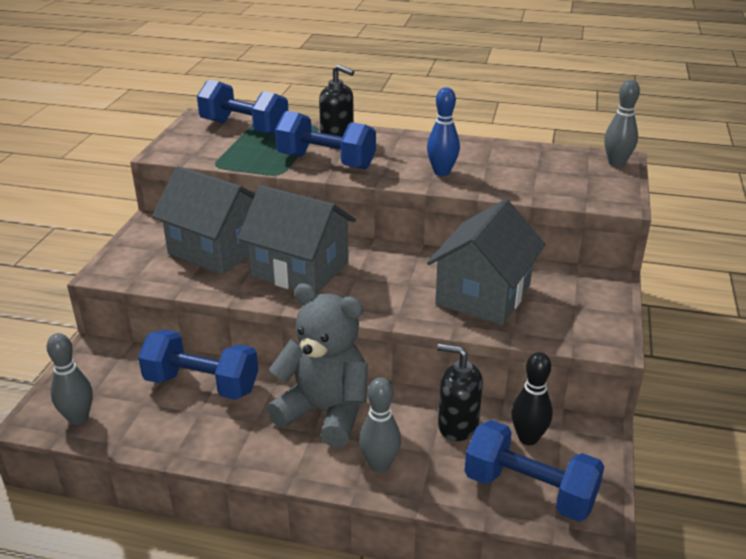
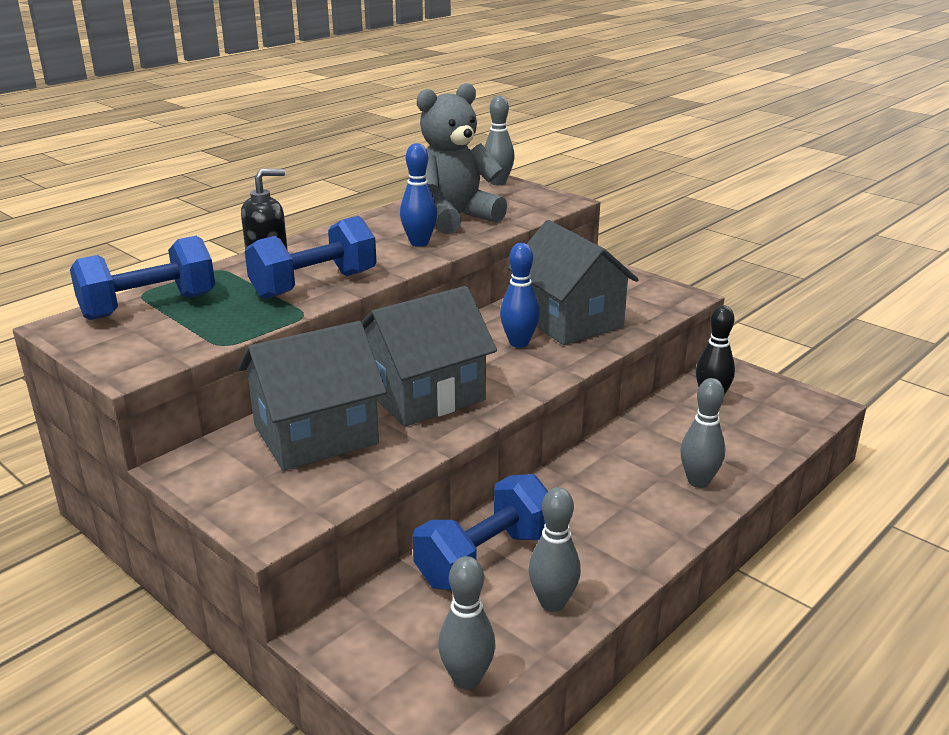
camera: 60 degrees left, 5 degrees down
(171, 431) = (552, 603): none -> grey bowling pin
(325, 412) = (600, 489): grey teddy bear -> grey teddy bear (454, 218)
(417, 283) = (519, 343): none -> blue bowling pin
(457, 425) = (672, 425): black soap dispenser -> none
(529, 491) = (774, 420): blue dumbbell -> none

